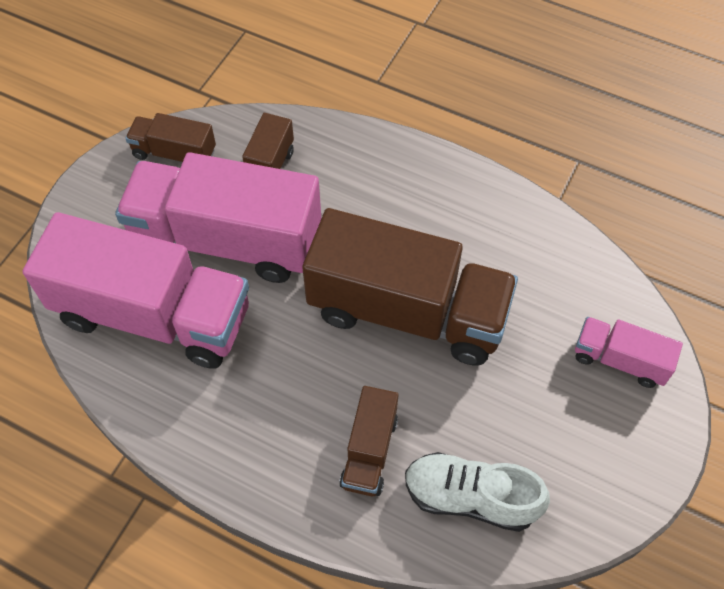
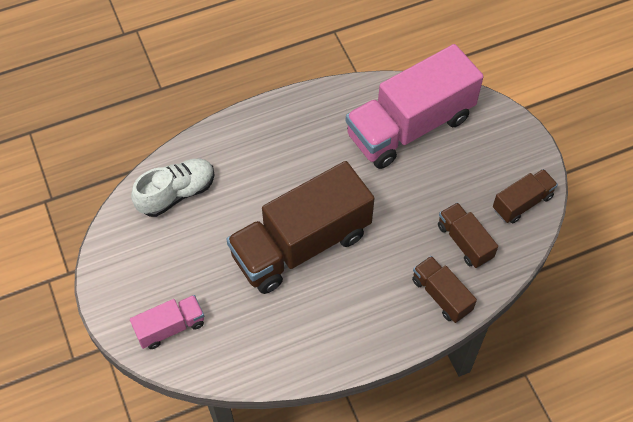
camera: 130 degrees right, 0 degrees up
(226, 240) = (430, 189): pink truck -> none
(369, 451) = (242, 169): brown truck -> brown truck (441, 295)

